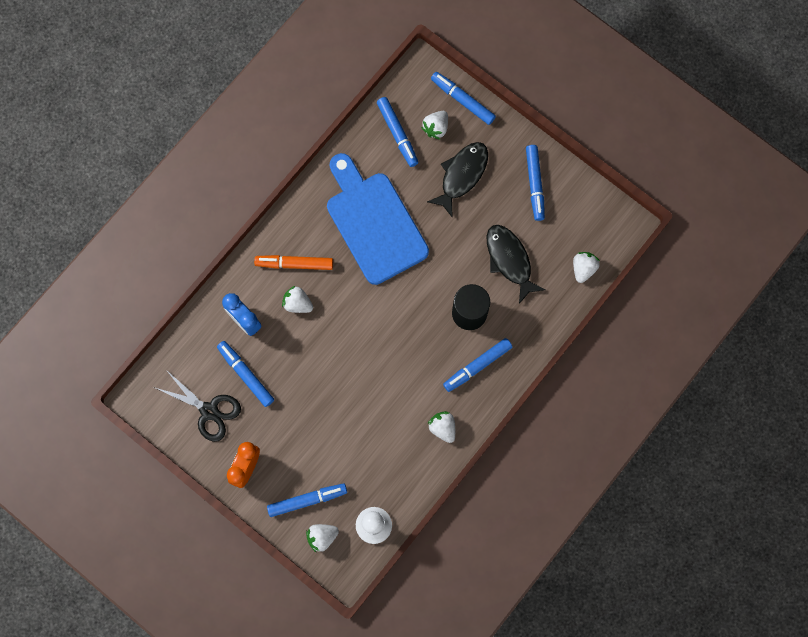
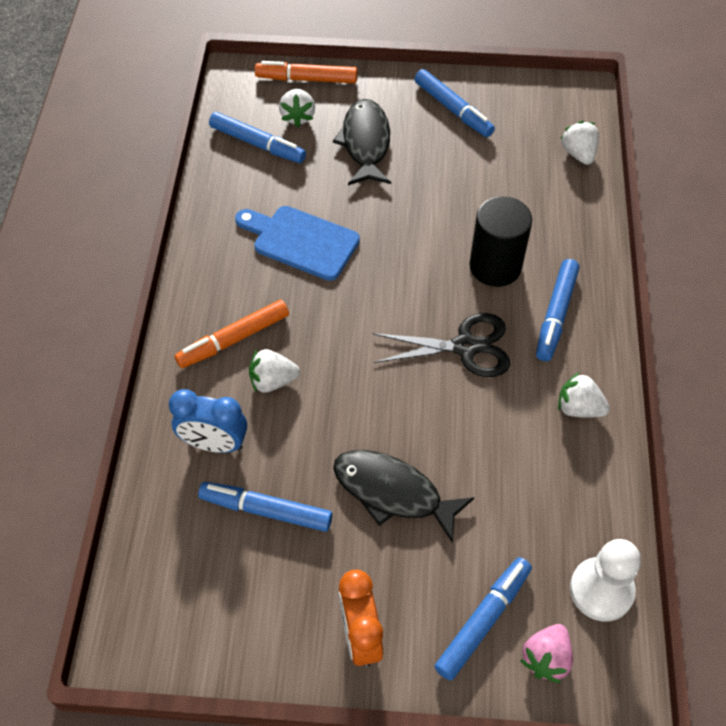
camera: 35 degrees left, 20 degrees down
(209, 411) = (247, 593): black scissors -> black scissors (465, 347)
(322, 537) = (546, 658): white strawberry -> pink strawberry
(374, 223) = (301, 241): blue cutting board -> blue cutting board, size x0.63
(462, 100) = (306, 79): blue marker -> orange marker
(509, 260) = (492, 190): black fish -> black fish (393, 492)

